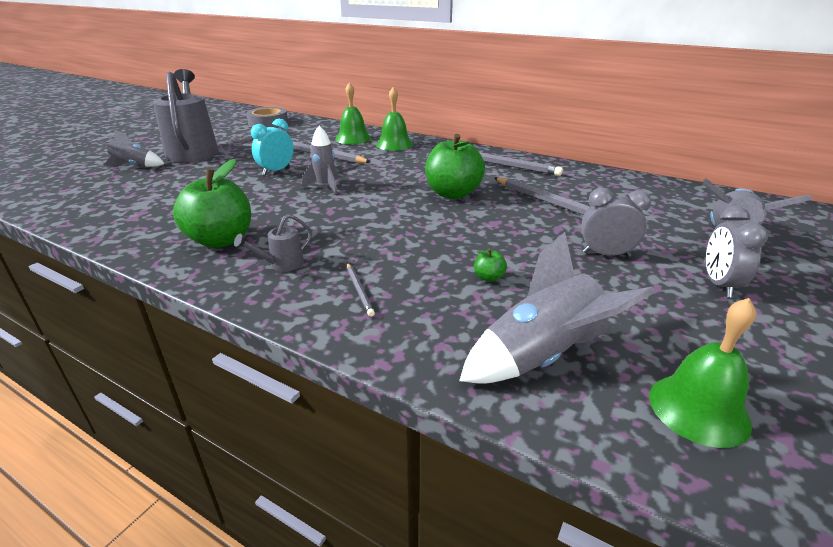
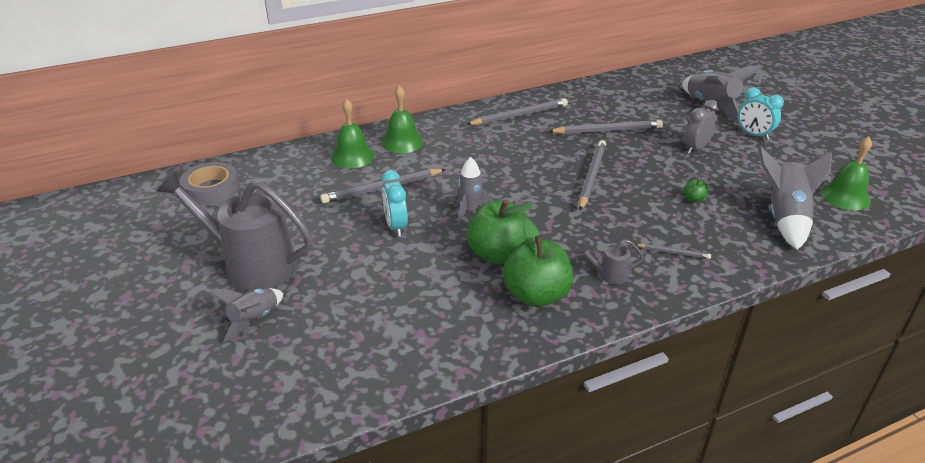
camera: 55 degrees left, 5 degrees up
(281, 264) = (608, 275): grey watering can -> grey watering can turned 90 degrees clockwise
(450, 216) = (591, 176): none -> grey pencil
(453, 193) = (551, 159): green apple -> green apple (498, 254)
(719, 284) = (753, 135): grey clock -> turquoise clock

